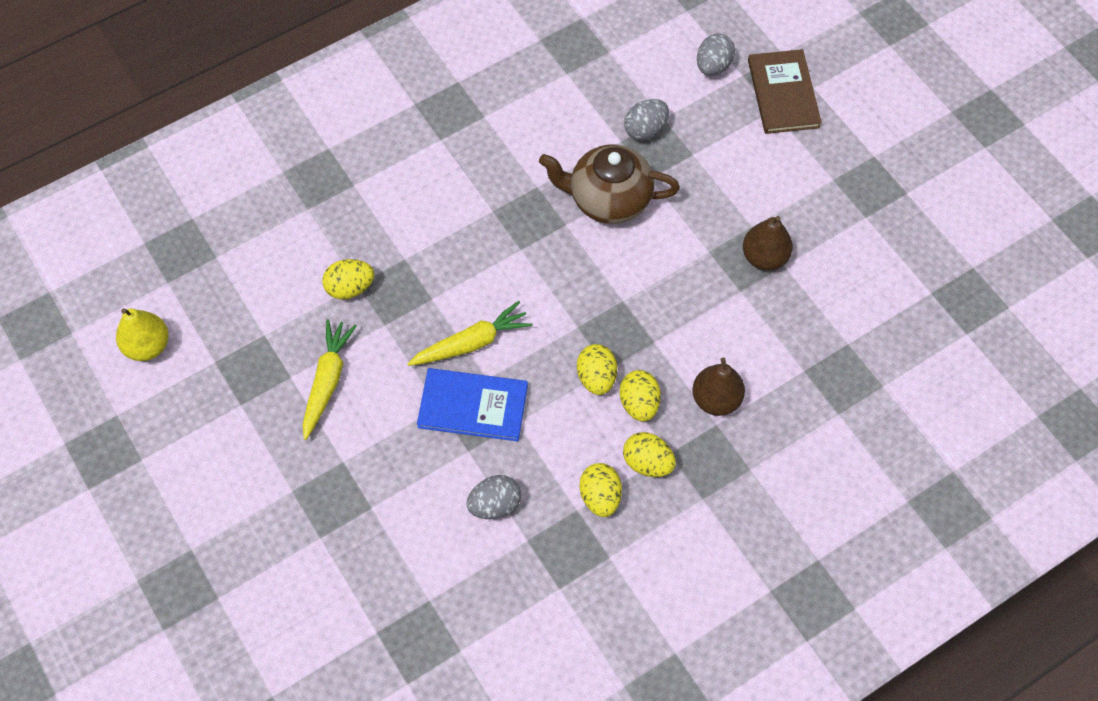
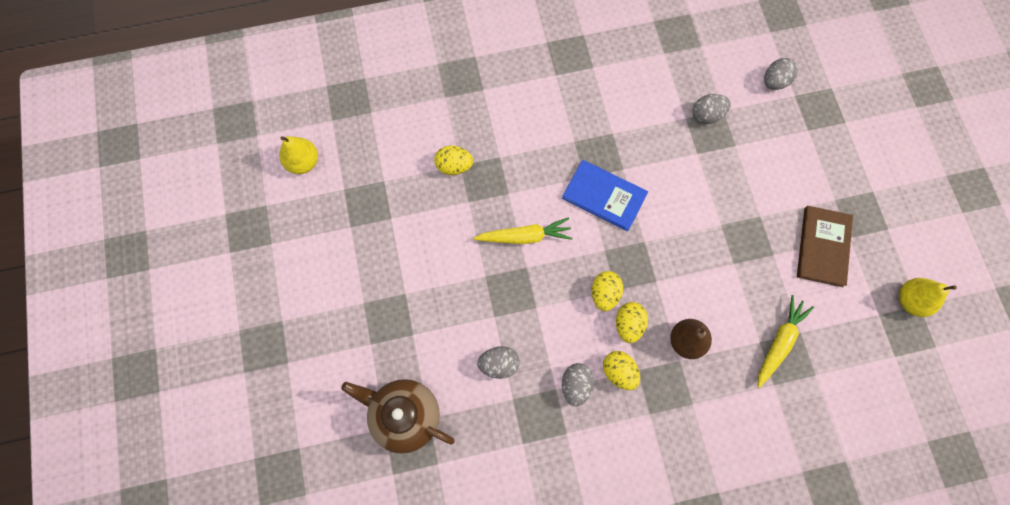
camera: 20 degrees right, 10 degrees up
(327, 381) = (415, 230): yellow carrot -> yellow carrot (779, 342)
(473, 406) = (509, 284): blue book -> blue book (604, 196)
(600, 497) = (576, 385): yellow egg -> grey egg
(608, 200) = (660, 160): brown teapot -> brown teapot (405, 416)
(764, 257) = (761, 243): brown pear -> none
(783, 93) = (820, 120): brown book -> brown book (823, 247)
(961, 265) = (910, 301): none -> yellow pear

